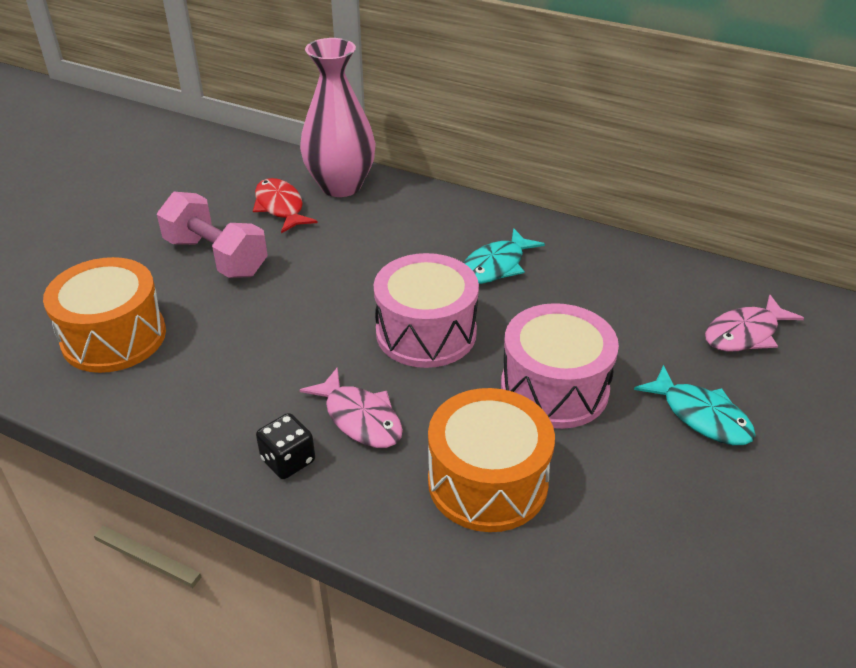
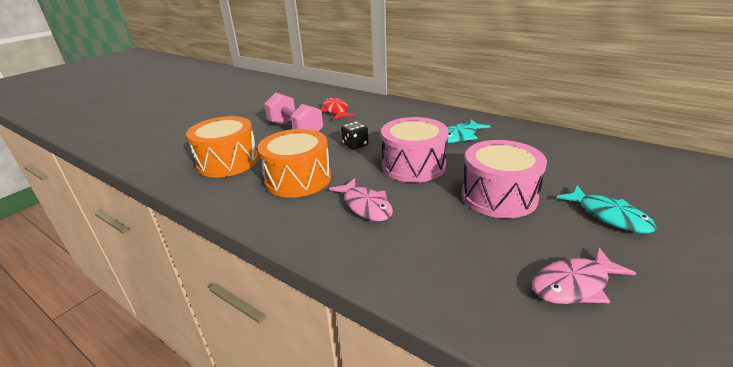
camera: 10 degrees right, 10 degrees down
(288, 460) = (314, 226): black dice -> black dice (355, 145)
(341, 186) = (371, 103): pink vase -> none
(487, 482) = (451, 246): orange drum -> orange drum (298, 179)
(745, 333) = (633, 173): pink fish -> pink fish (574, 284)

